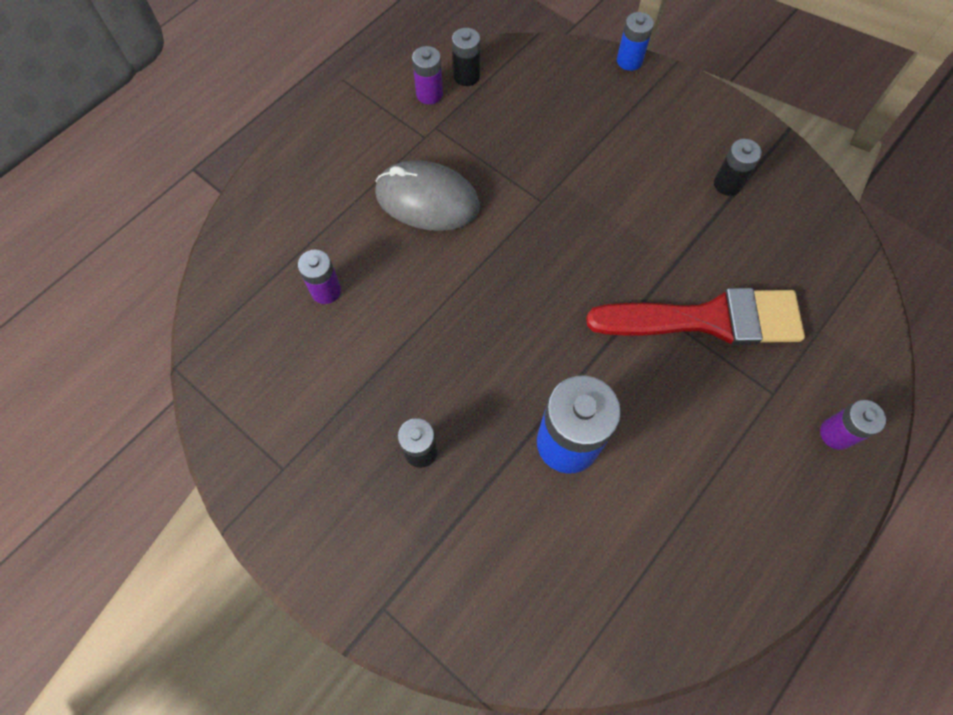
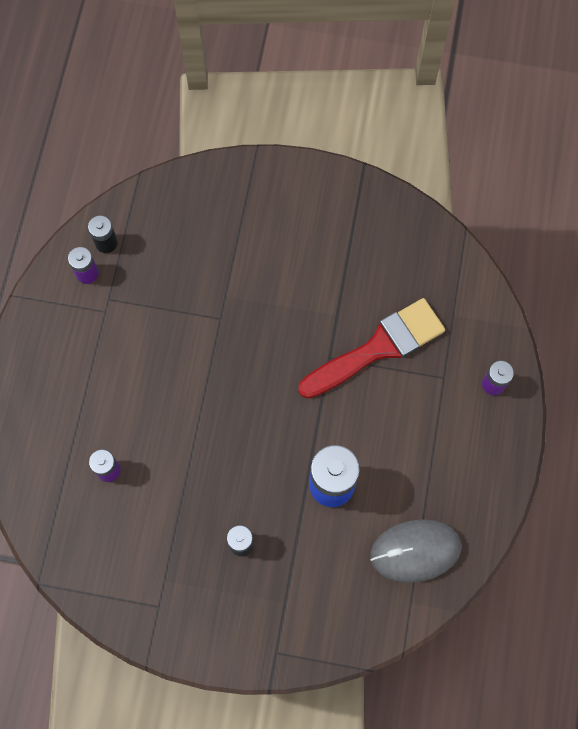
camera: 30 degrees left, 5 degrees up
(427, 200) = (138, 362): grey mouse -> grey mouse (415, 551)
(629, 61) = (221, 165): blue battery -> none
(727, 184) = (342, 235): black battery -> none

